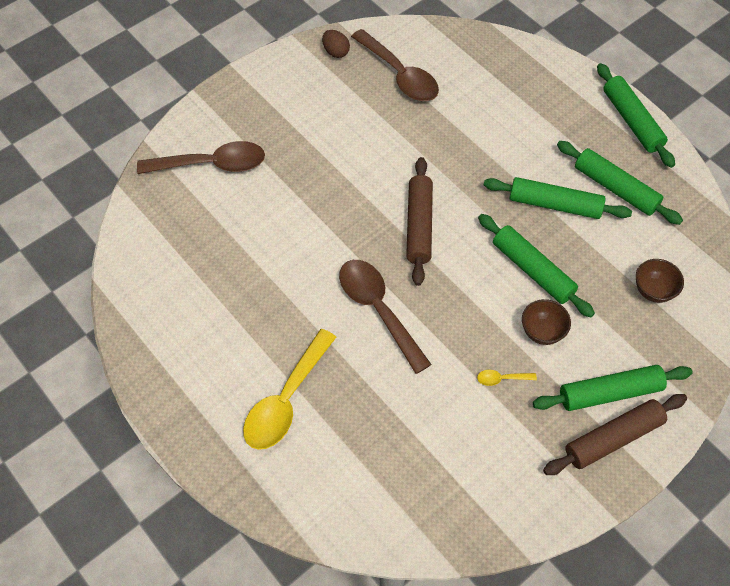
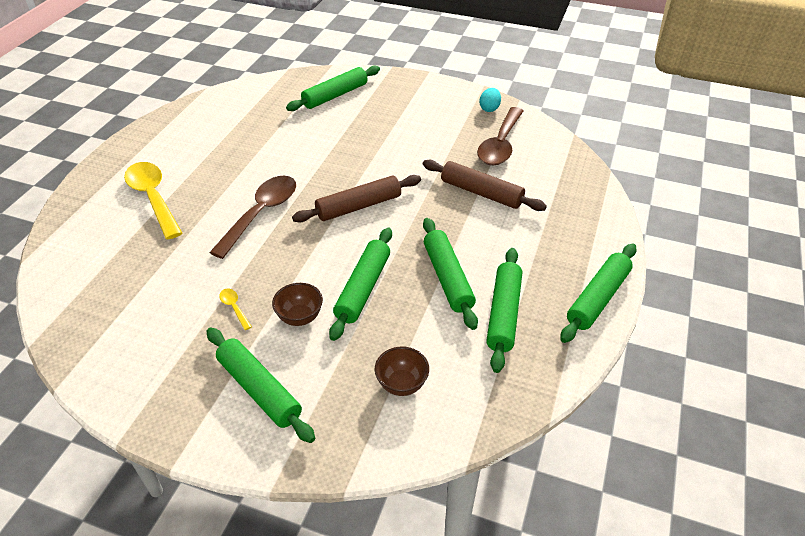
camera: 60 degrees right, 15 degrees down
(212, 164) = (335, 95): brown spoon -> green rolling pin
(286, 400) = (153, 198): yellow spoon -> yellow spoon turned 60 degrees clockwise
(336, 52) = (489, 108): brown egg -> turquoise egg
(613, 438) = (208, 409): brown rolling pin -> brown rolling pin (481, 193)

